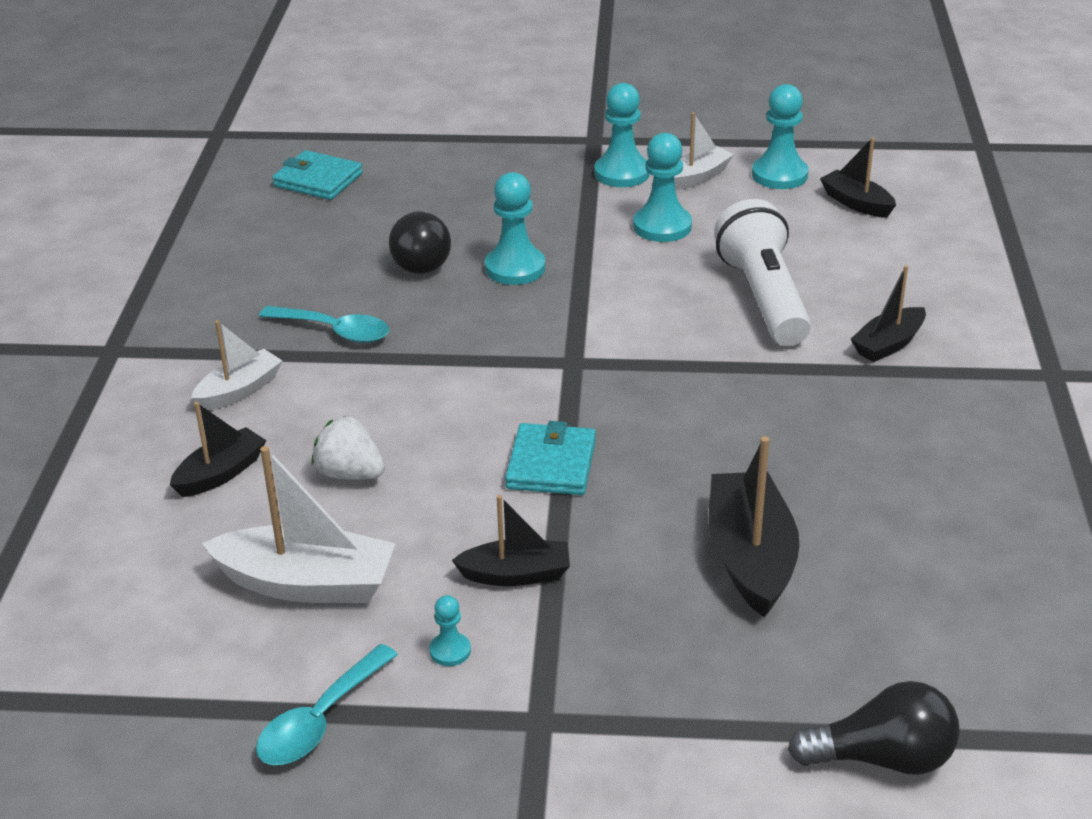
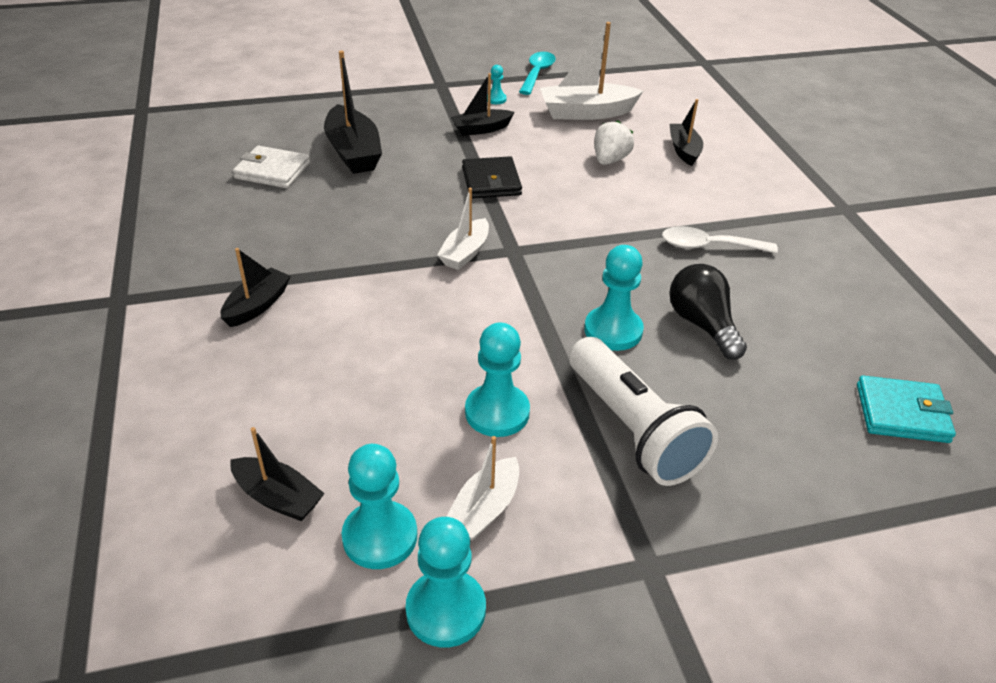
camera: 160 degrees right, 5 degrees up
(221, 473) = (684, 150): black boat -> black boat turned 150 degrees clockwise
(239, 390) = (727, 195): white boat -> white boat (465, 253)
(335, 331) = (709, 246): turquoise spoon -> white spoon
(350, 474) = (609, 160): white strawberry -> white strawberry turned 75 degrees counterclockwise
(551, 464) = (491, 181): turquoise wallet -> black wallet
(622, 173) = (579, 497): turquoise pawn -> turquoise pawn (446, 610)
(763, 298) = (372, 336): white flashlight -> white flashlight (632, 429)
(882, 758) = (281, 91): black light bulb -> none
(885, 539) = (272, 171): none -> white wallet

